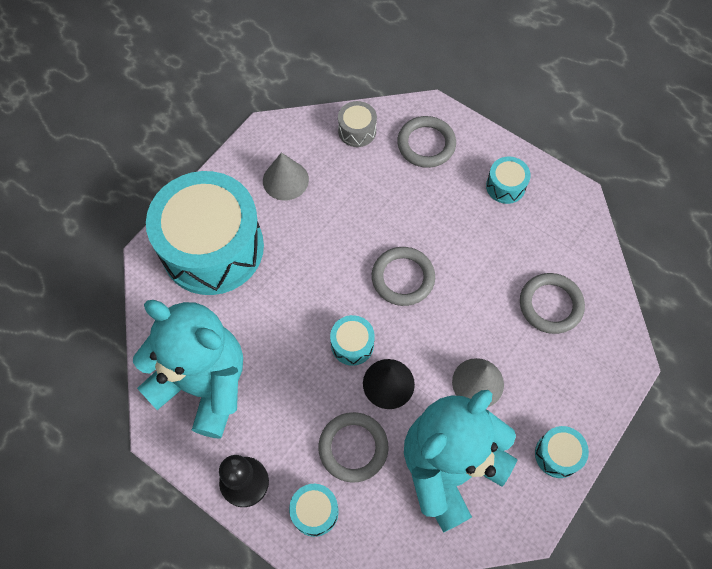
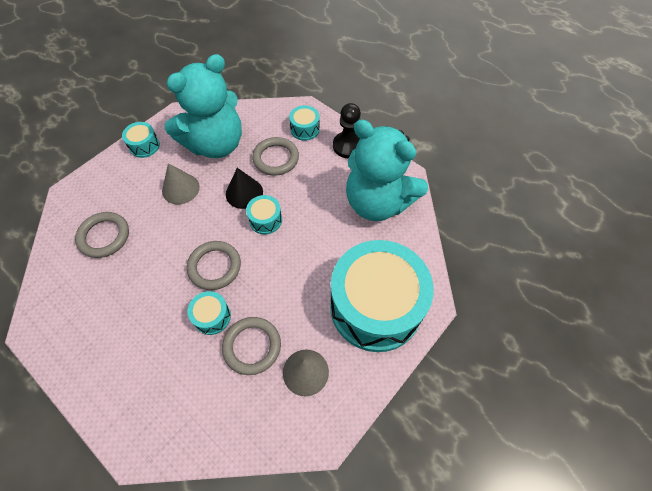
camera: 175 degrees left, 5 degrees down
(357, 131) = (223, 428): grey drum -> none
(426, 144) = (155, 403): grey ring -> grey ring (252, 346)
(505, 186) = (94, 346): turquoise drum -> turquoise drum (212, 317)

